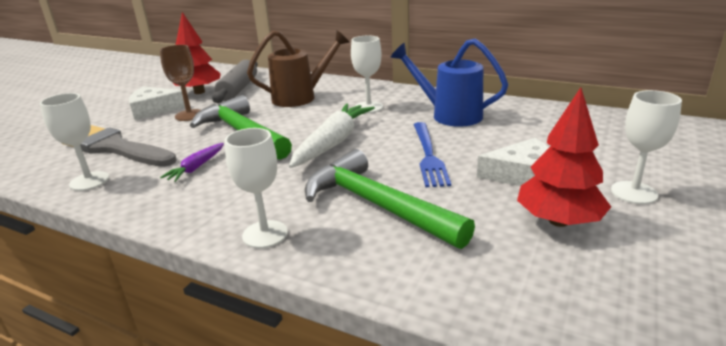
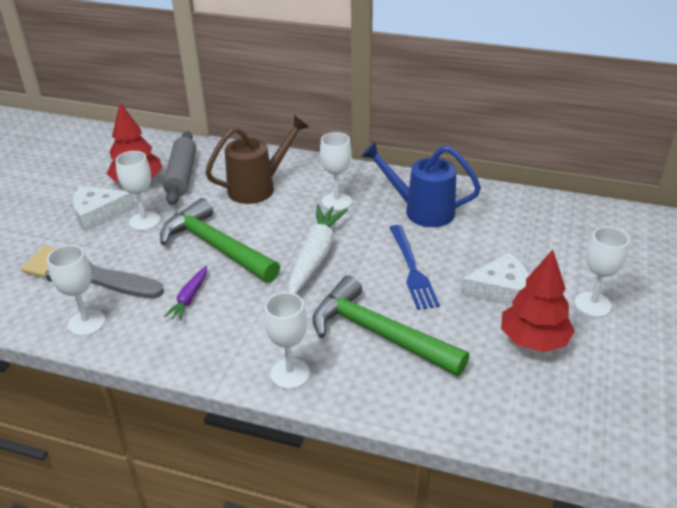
camera: 10 degrees left, 10 degrees up
(189, 115) = (144, 221): brown goblet -> white goblet

